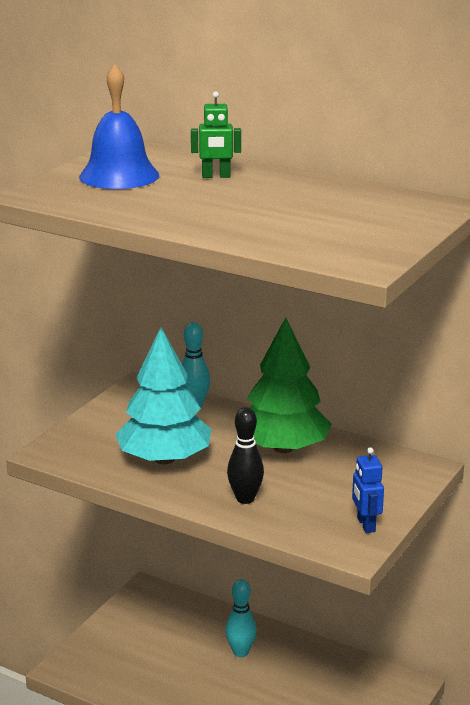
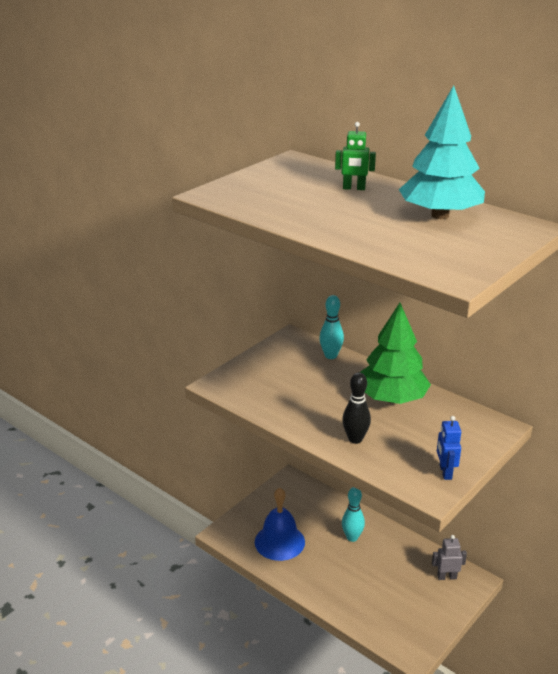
camera: 10 degrees right, 5 degrees up
(119, 176) = (279, 183): blue bell -> blue bell (279, 542)
(164, 459) = (300, 399): turquoise tree -> turquoise tree (439, 215)
(372, 685) = (446, 577): none -> grey robot

